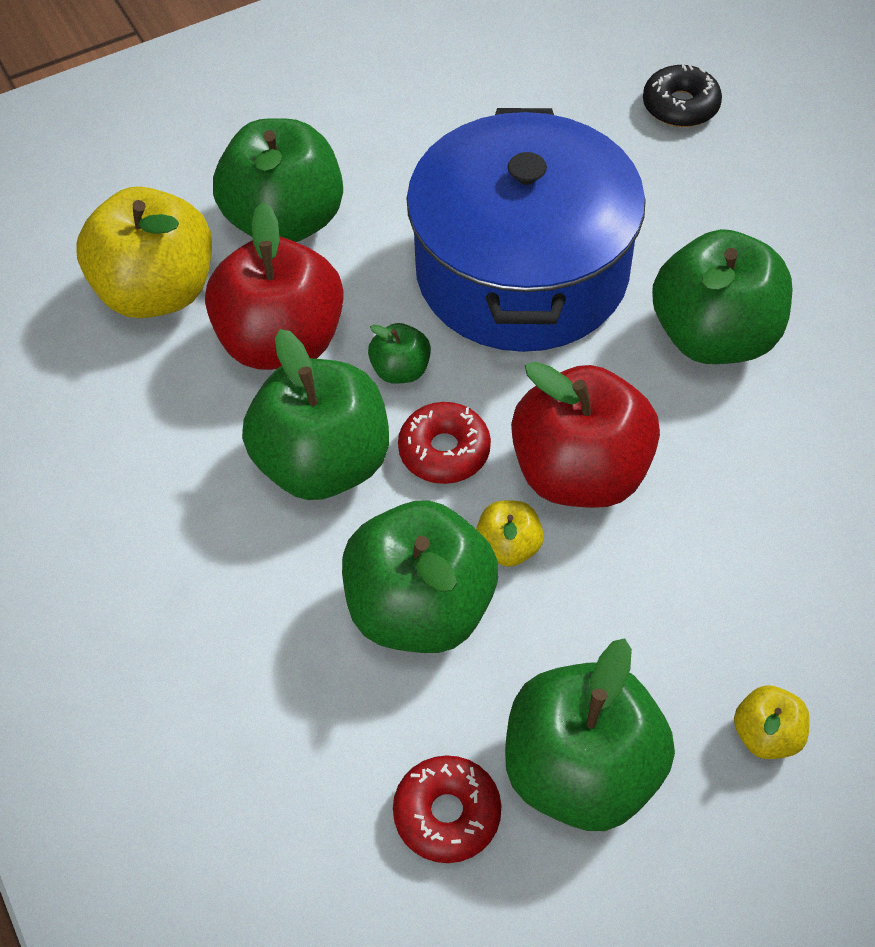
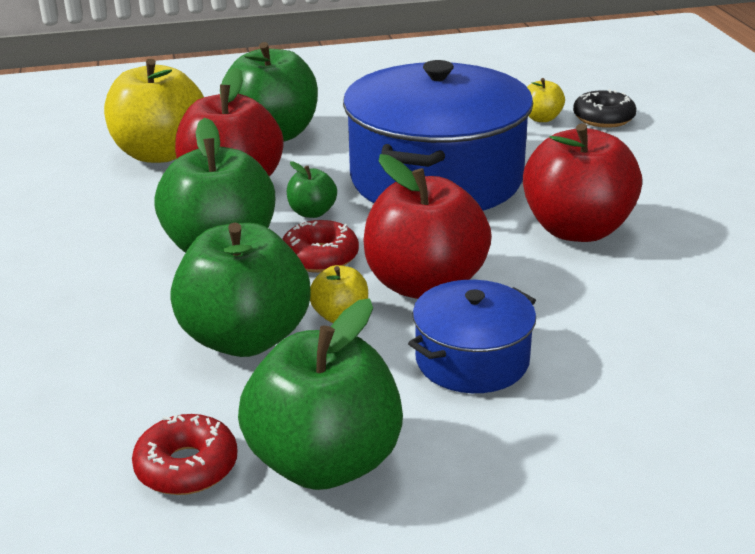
camera: 15 degrees right, 25 degrees down
(673, 583) = (472, 360): none -> blue pot
(714, 336) = (577, 229): green apple -> red apple
(766, 735) = (513, 471): yellow apple -> yellow apple (541, 118)

